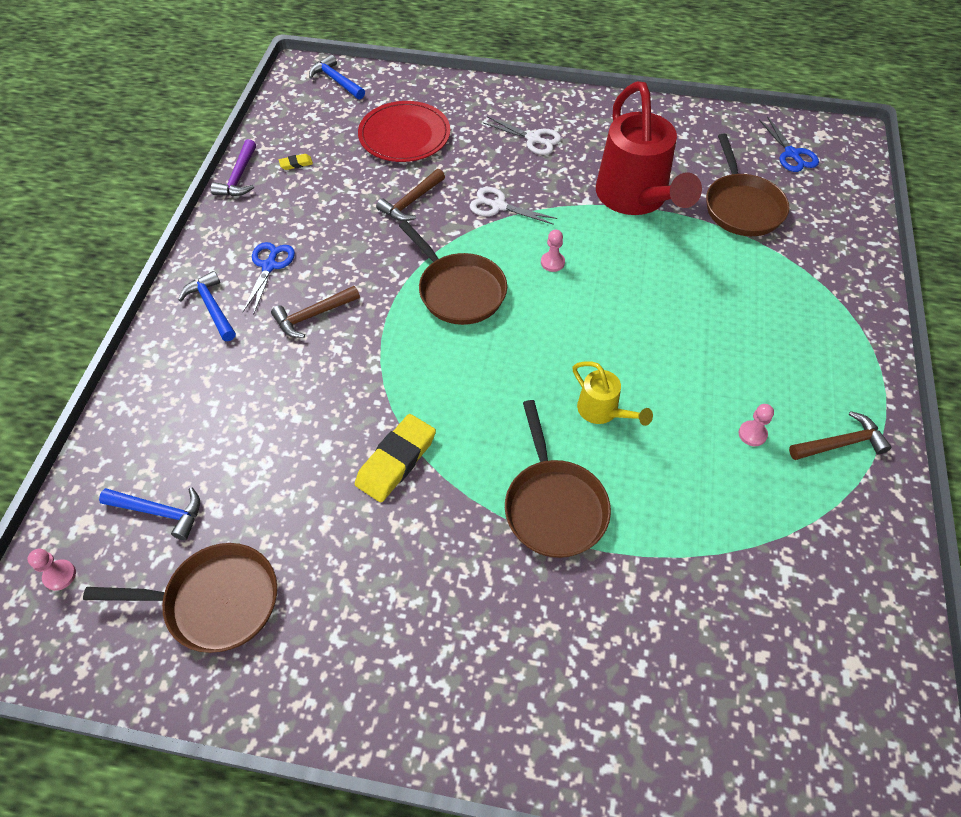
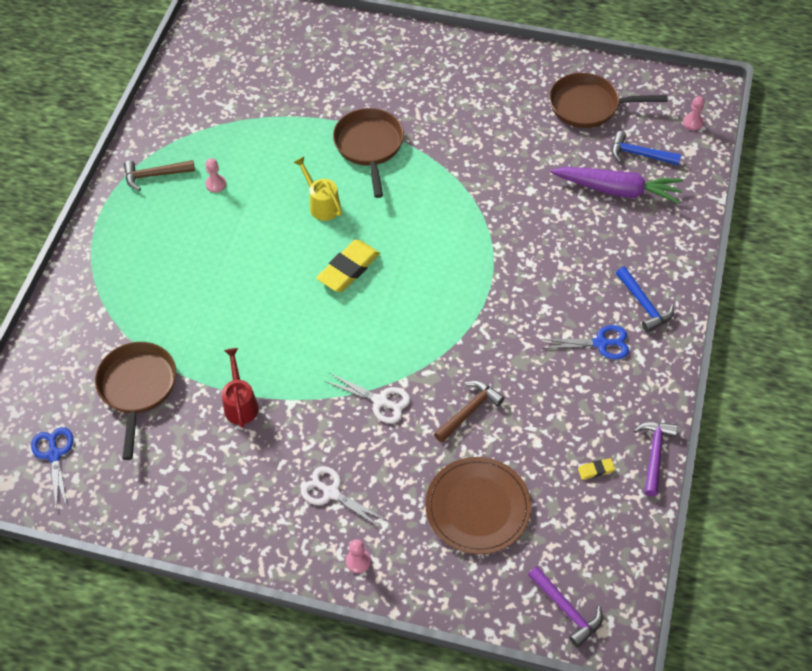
camera: 175 degrees left, 0 degrees up
(206, 452) = (617, 190): none -> purple carrot
(269, 266) = (601, 343): blue scissors -> blue scissors turned 105 degrees counterclockwise
(313, 315) = (553, 292): brown hammer -> none
(336, 81) = (566, 609): blue hammer -> purple hammer
(396, 461) = (478, 178): yellow eraser -> yellow eraser (348, 269)
(404, 135) = (478, 507): red plate -> brown plate
(458, 290) = (426, 310): brown pan -> none
(552, 262) = (337, 334): pink pawn -> pink pawn (358, 561)
(635, 198) = (240, 404): red watering can -> red watering can, size x0.47

